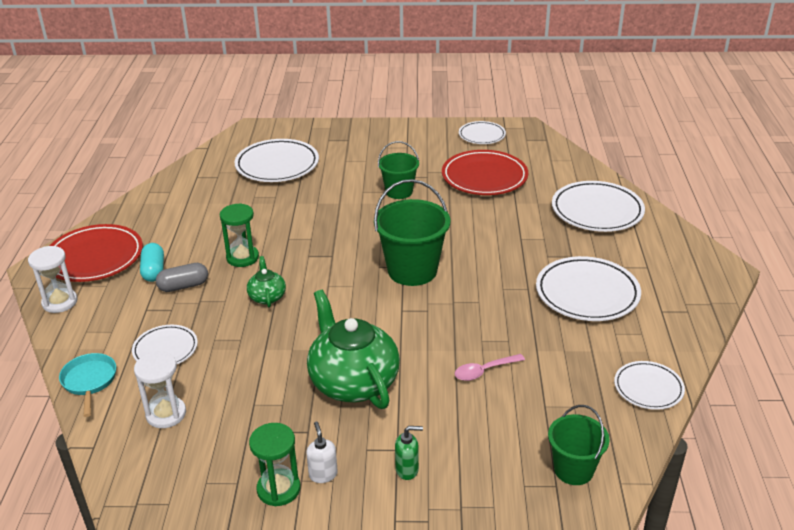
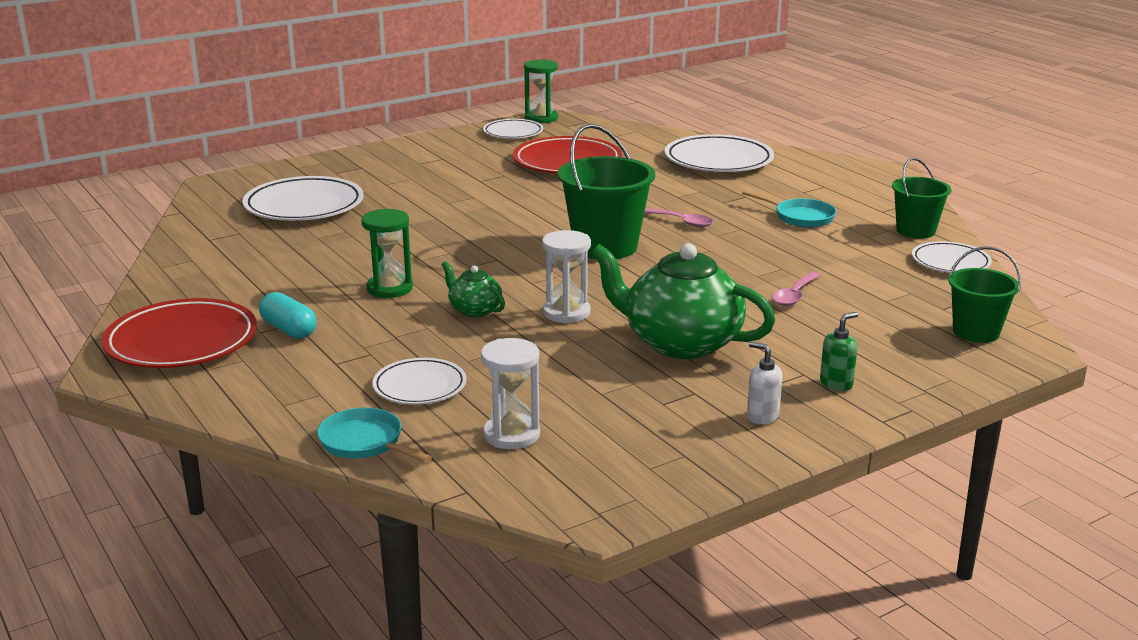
camera: 35 degrees left, 10 degrees down
(60, 302) = (199, 392): white hourglass -> white hourglass (566, 313)
(183, 286) = (353, 331): grey capsule -> none
(278, 489) = (735, 443): green hourglass -> green hourglass (541, 118)
(399, 191) = (491, 193): green bucket -> green bucket (915, 231)
(492, 265) = (680, 222): none -> pink spoon
(587, 293) = (800, 217): white plate -> turquoise pan

